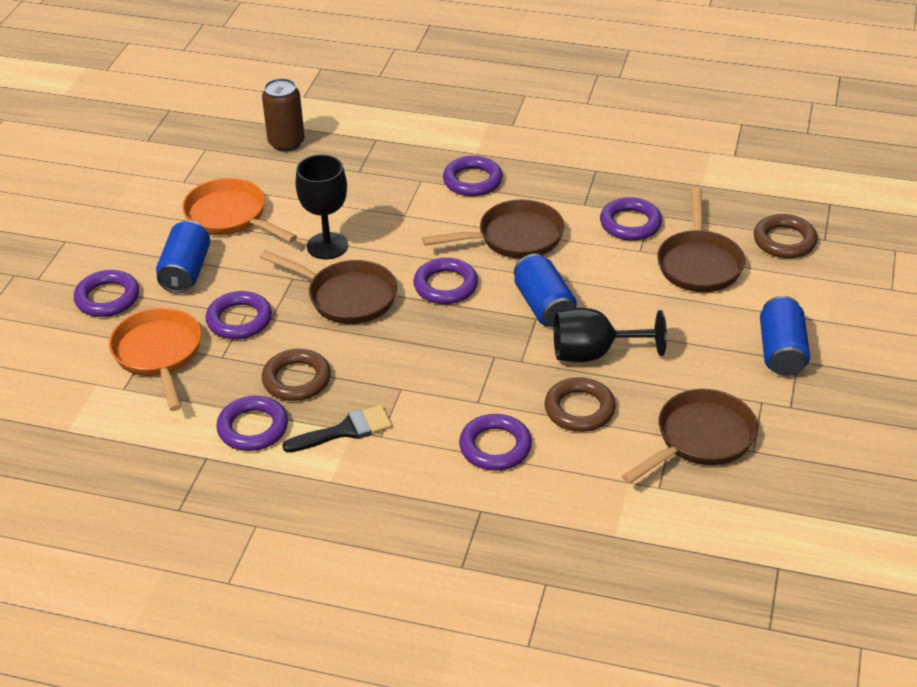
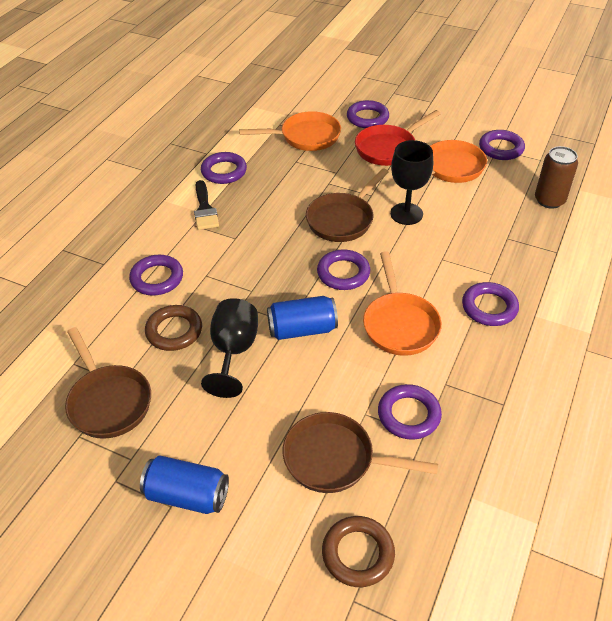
camera: 100 degrees right, 5 degrees up
(186, 272) = (388, 148): blue can -> red pan
(239, 320) = (330, 169): purple ring -> purple ring (501, 148)
(296, 379) = (262, 191): brown ring -> none
(514, 238) = (399, 324): brown pan -> orange pan

